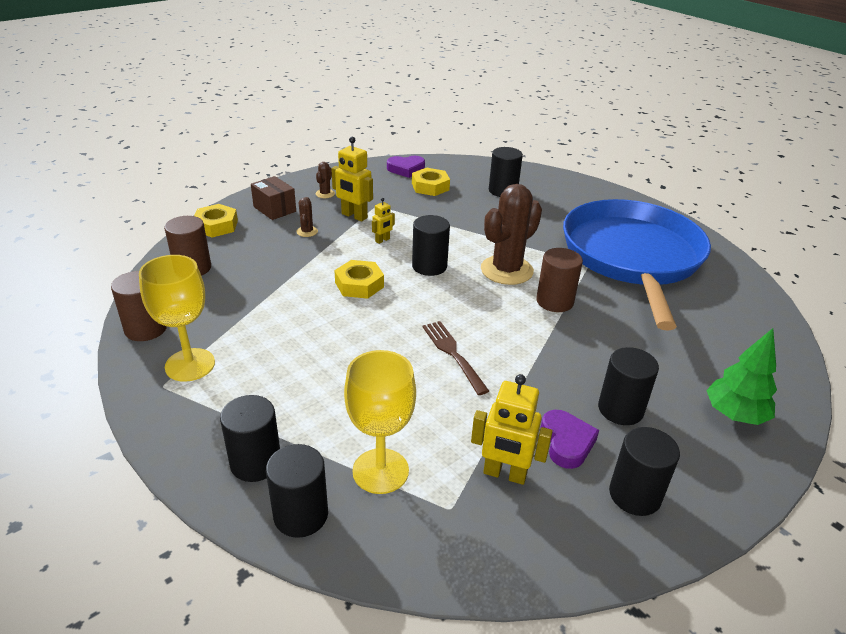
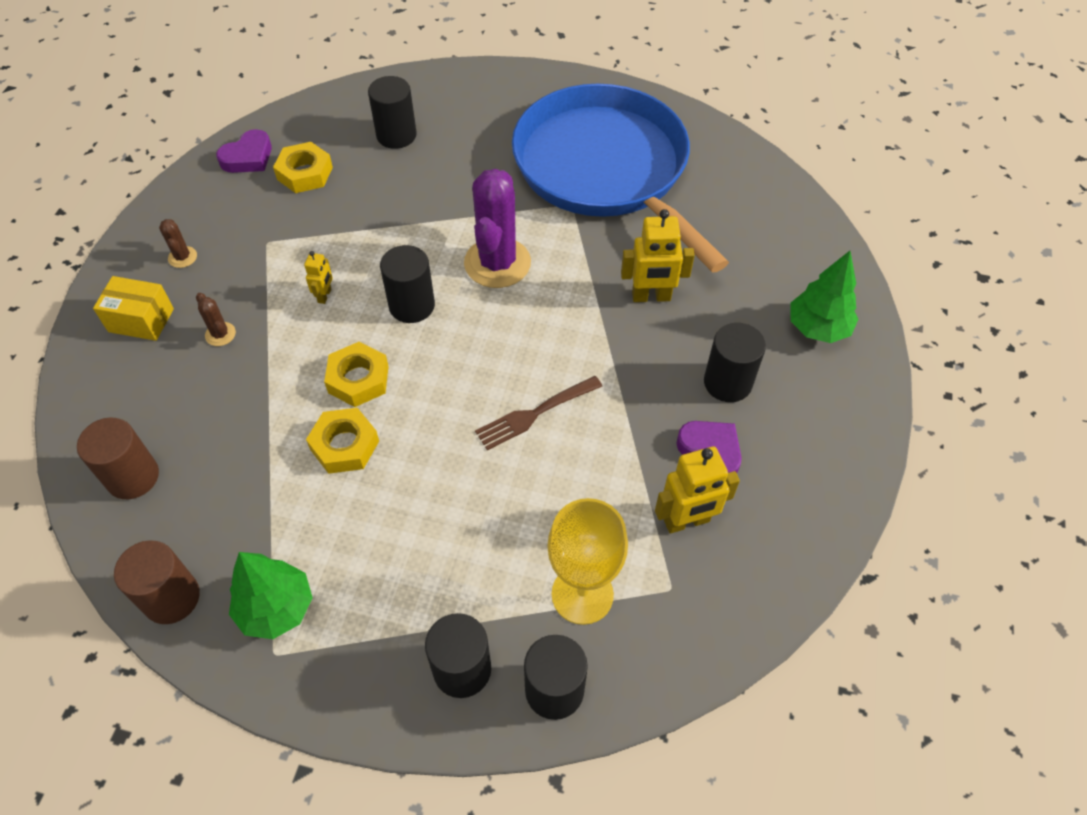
camera: 35 degrees left, 20 degrees up
(190, 365) = (276, 608): yellow goblet -> green tree
(216, 226) = (91, 392): yellow nut -> yellow nut (344, 445)
(274, 209) = (141, 320): brown box -> yellow box
(354, 216) = (255, 275): yellow robot -> yellow robot (651, 297)
(453, 354) = (535, 413): brown fork -> brown fork turned 60 degrees counterclockwise
(506, 270) = (497, 263): brown cactus -> purple cactus
(554, 301) = (577, 280): brown cylinder -> none
(635, 495) = (799, 469): black cylinder -> none

